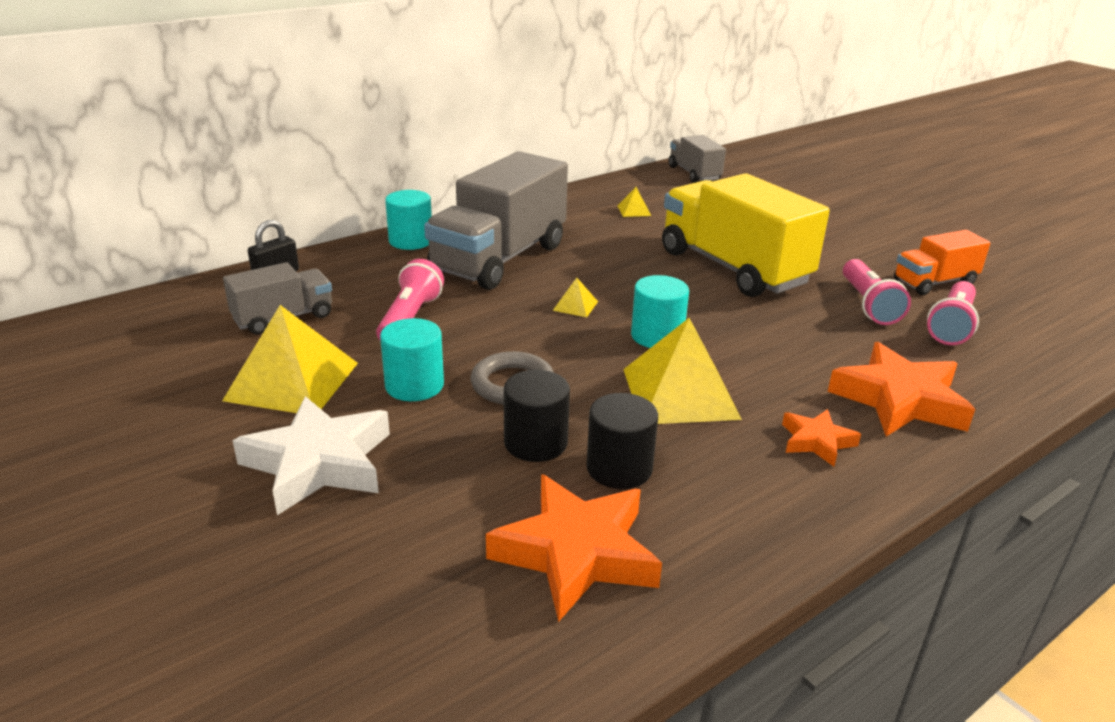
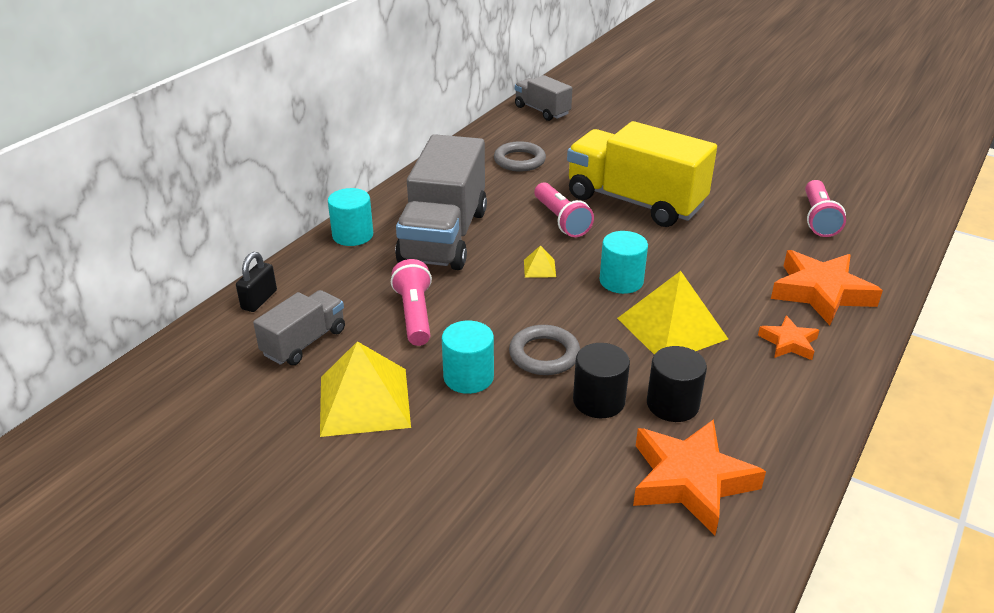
camera: 20 degrees left, 5 degrees up
(318, 463) = (448, 468): white star -> none
(634, 210) = (519, 160): yellow pyramid -> grey ring
(868, 305) = (752, 213): pink flashlight -> pink flashlight (561, 220)
(934, 282) = (785, 182): orange truck -> none

